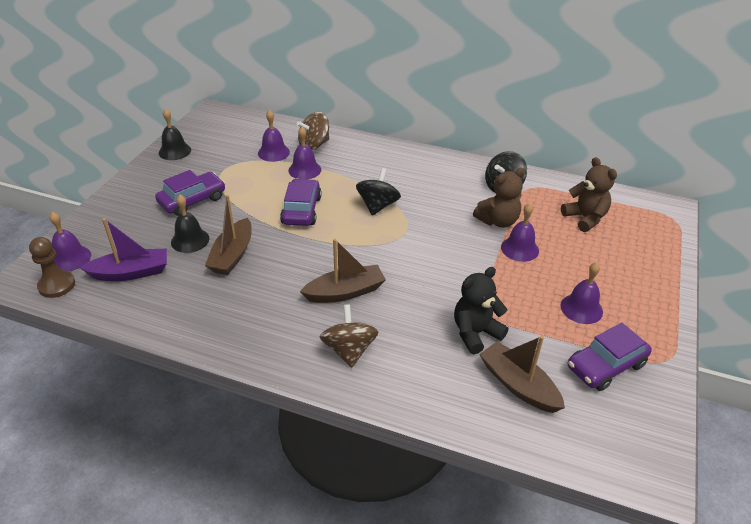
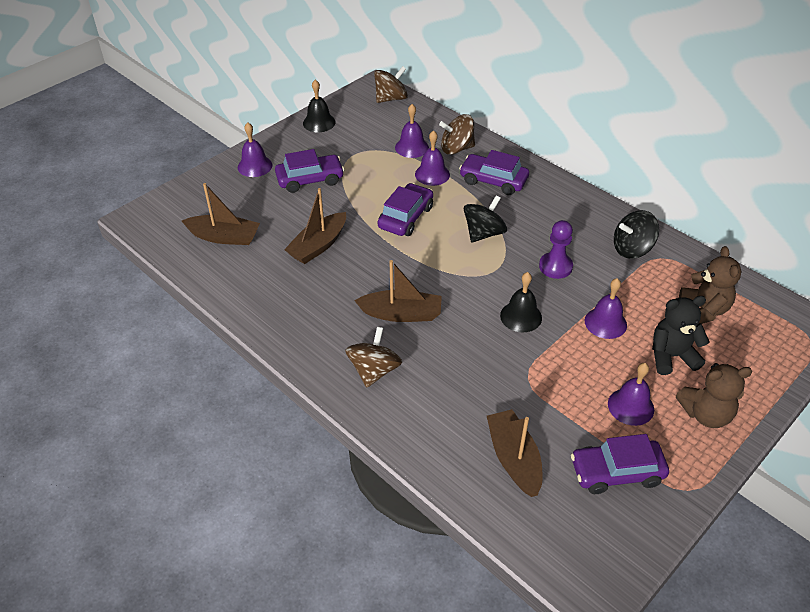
camera: 25 degrees right, 5 degrees up
(57, 285) = (160, 231): brown pawn -> none
(70, 258) = (182, 208): purple bell -> purple bell (255, 166)
(131, 272) = (224, 237): purple boat -> brown boat
(190, 240) = (288, 220): black bell -> black bell (521, 316)
(232, 118) = (391, 98): none -> brown spinning top
(360, 163) = (493, 181): none -> purple car
(453, 216) = (555, 266): none -> purple pawn
(475, 333) = (503, 394): black teddy bear -> black teddy bear (671, 356)
(498, 221) = (601, 285): brown teddy bear -> brown teddy bear (706, 414)

